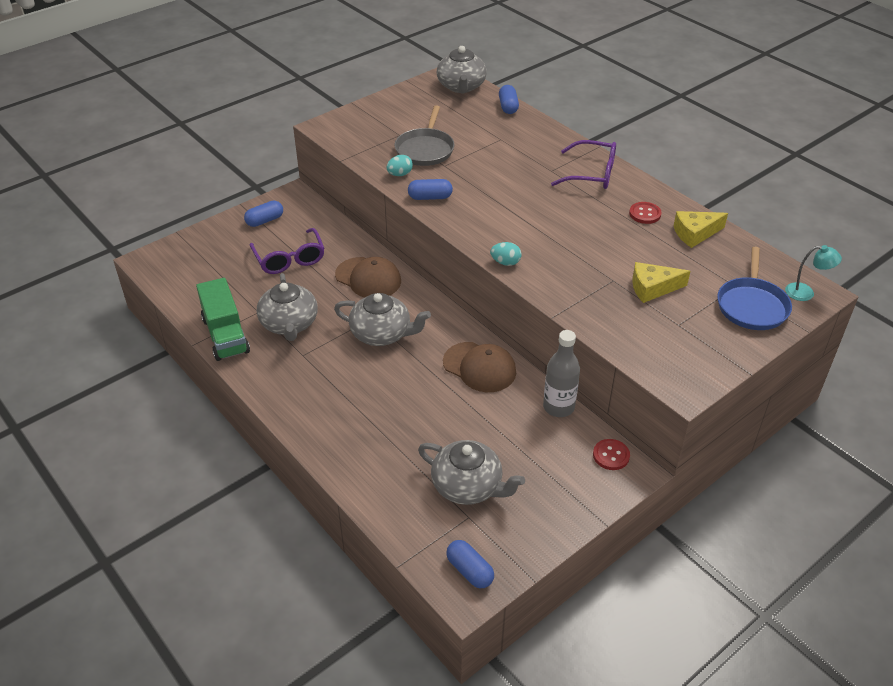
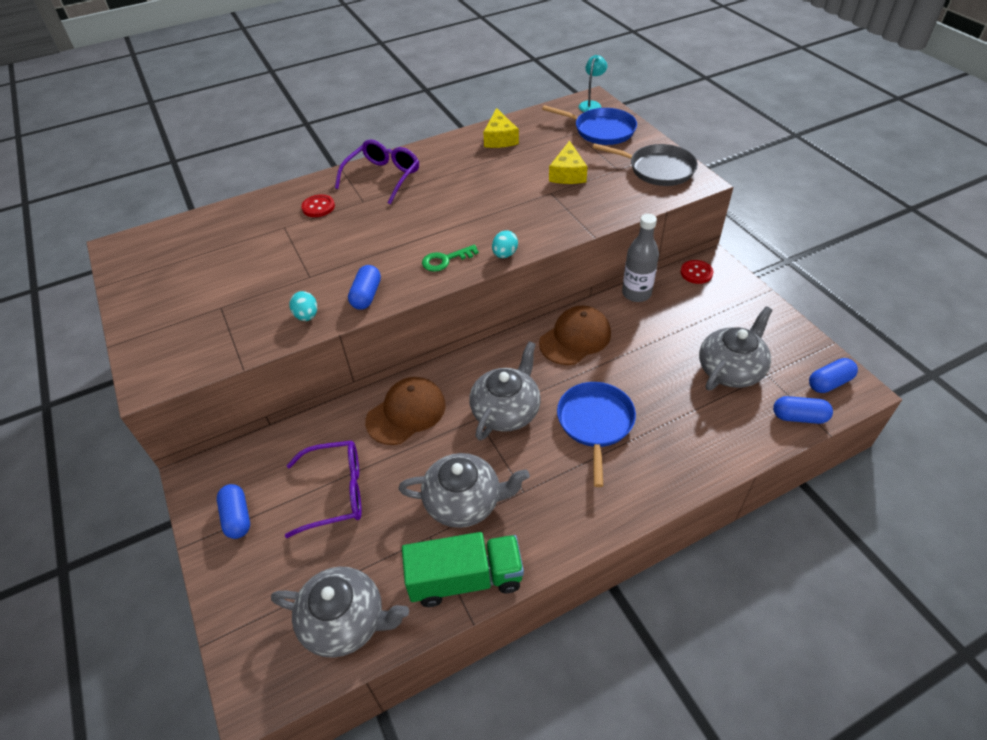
camera: 75 degrees left, 5 degrees up
(379, 390) = (595, 423): none -> blue pan
(425, 149) = (267, 288): grey pan -> grey pan (658, 169)
(461, 86) = (153, 242): grey teapot -> grey teapot (345, 621)
(486, 230) = (445, 260): none -> green key
(508, 107) = (224, 212): blue capsule -> blue capsule (799, 417)
(645, 214) = (461, 158): red button -> red button (318, 207)

